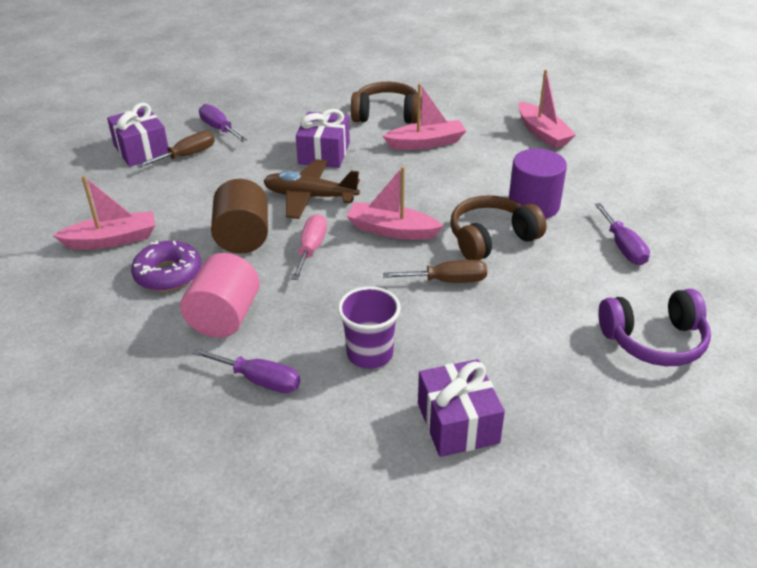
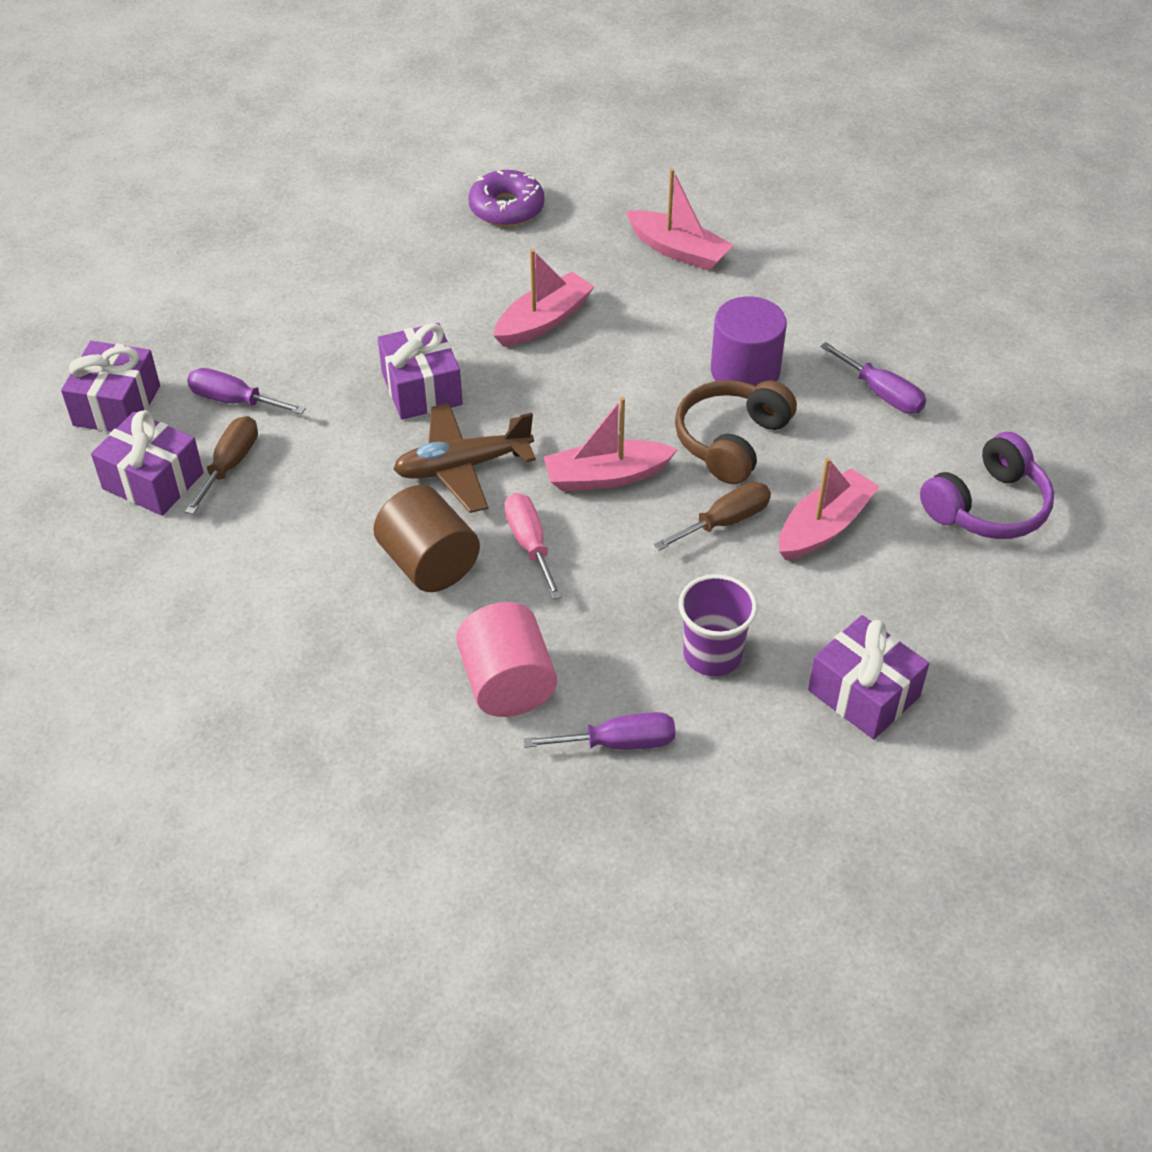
camera: 30 degrees left, 10 degrees up
(112, 240) = (256, 639): pink boat -> pink boat (824, 526)
(160, 113) = (117, 405): none -> purple gift
(168, 274) = (381, 656): purple donut -> purple donut (506, 208)
(387, 115) = (454, 290): brown headphones -> none

